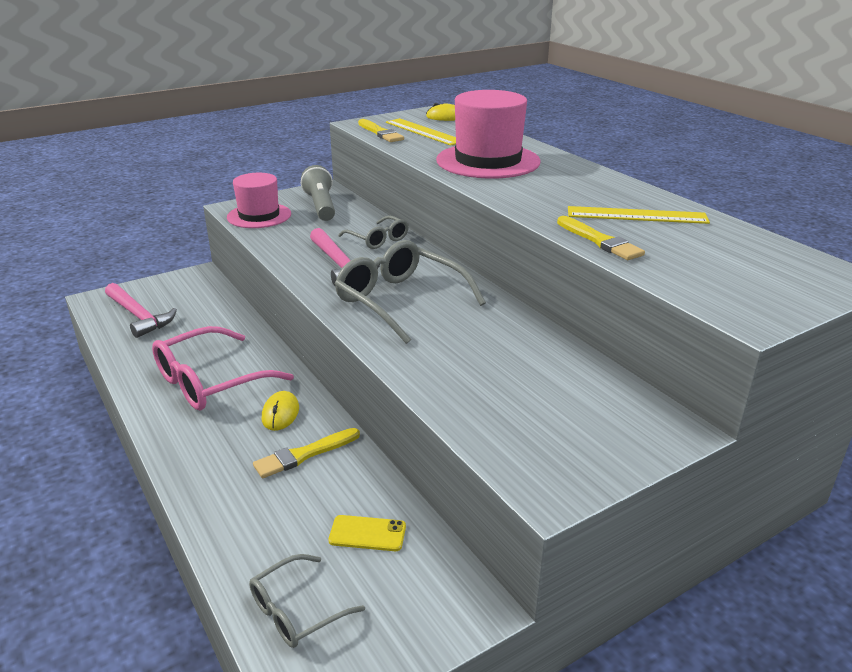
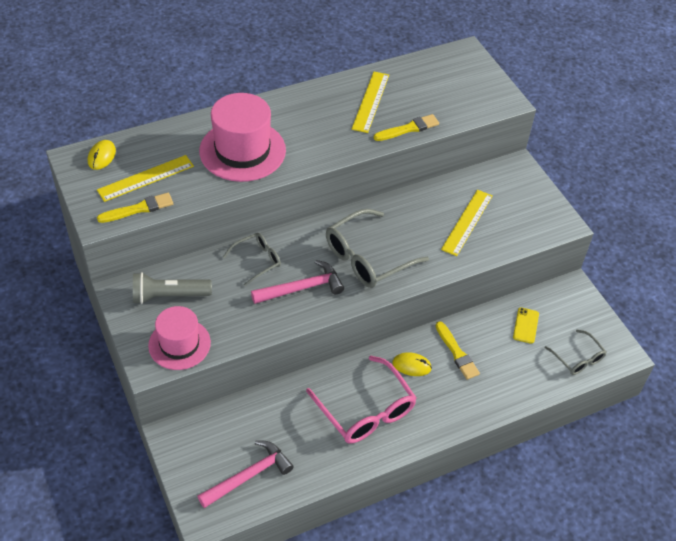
camera: 85 degrees left, 20 degrees up
(502, 377) = (467, 222): none -> yellow ruler

